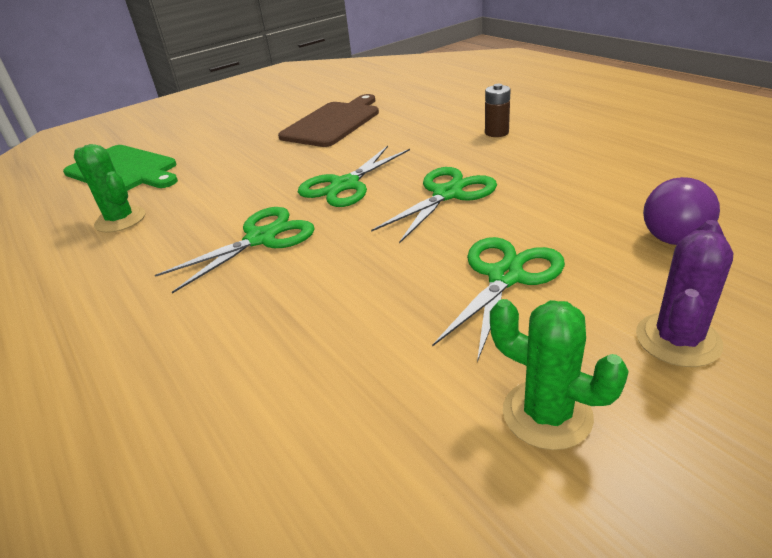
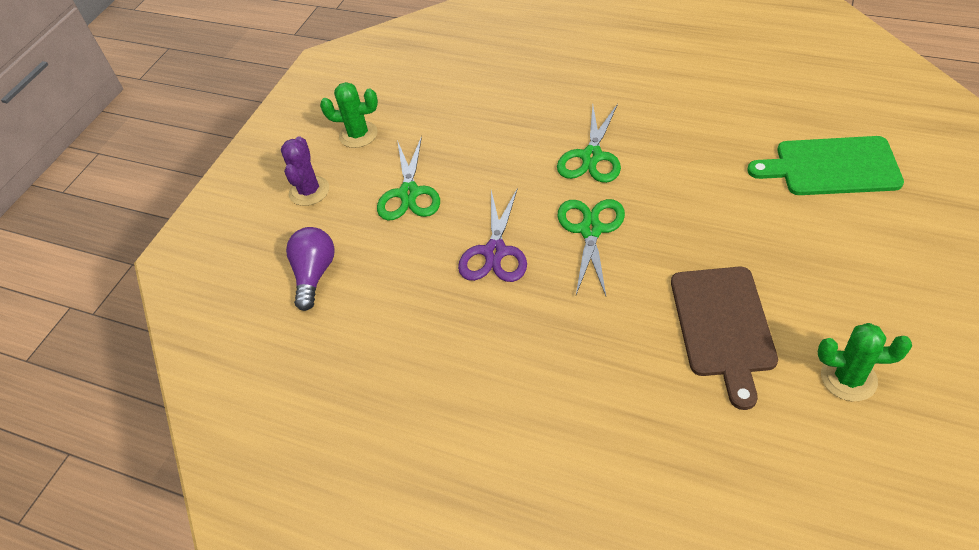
camera: 150 degrees right, 15 degrees up
(120, 220) = (724, 127): green cactus -> green cactus (848, 378)
(447, 194) = (495, 252): green scissors -> purple scissors
(496, 132) = (512, 371): brown battery -> none

